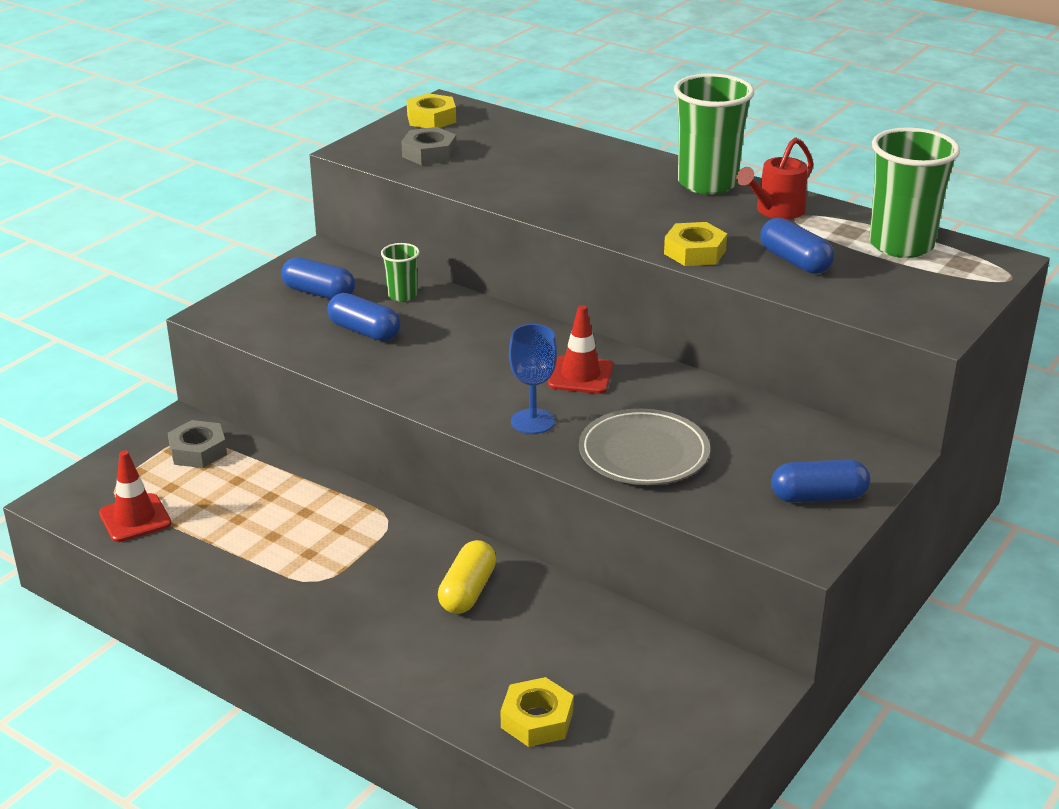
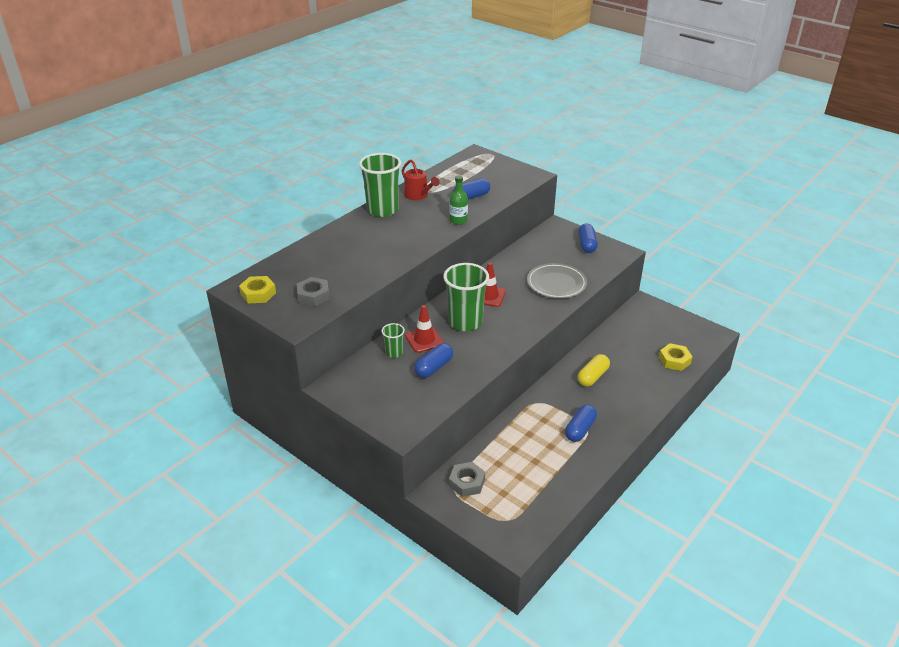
camera: 85 degrees left, 5 degrees up
(135, 518) = (535, 507): red traffic cone -> red traffic cone (424, 340)
(319, 293) = (383, 386): blue capsule -> blue capsule (580, 429)
(468, 591) = (592, 377): yellow capsule -> yellow capsule turned 75 degrees counterclockwise
(532, 421) = (529, 313): blue goblet -> none
(695, 252) = (458, 220): yellow nut -> green bottle
(901, 245) = (459, 171): green cup -> green cup (465, 322)

